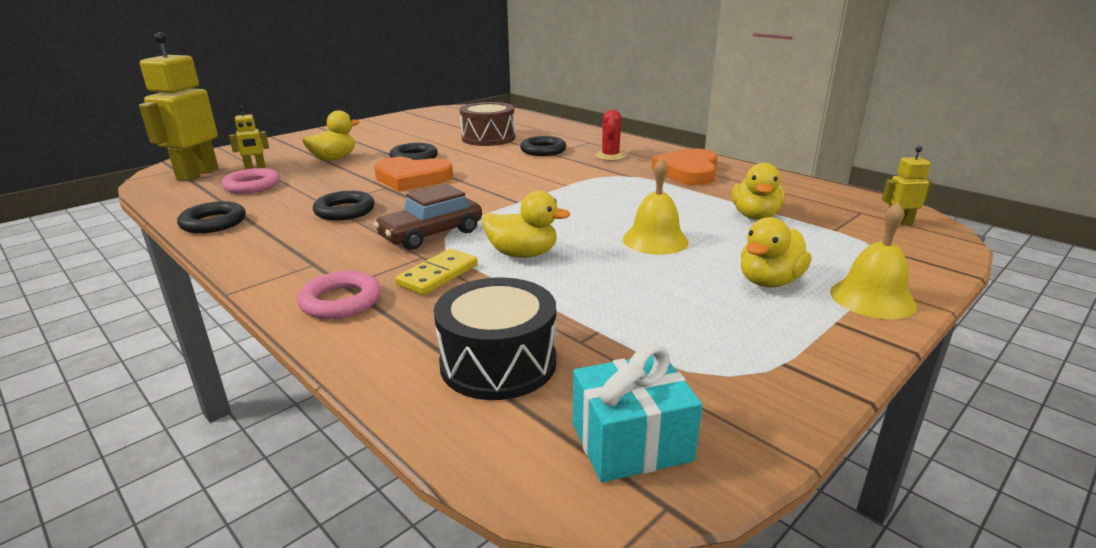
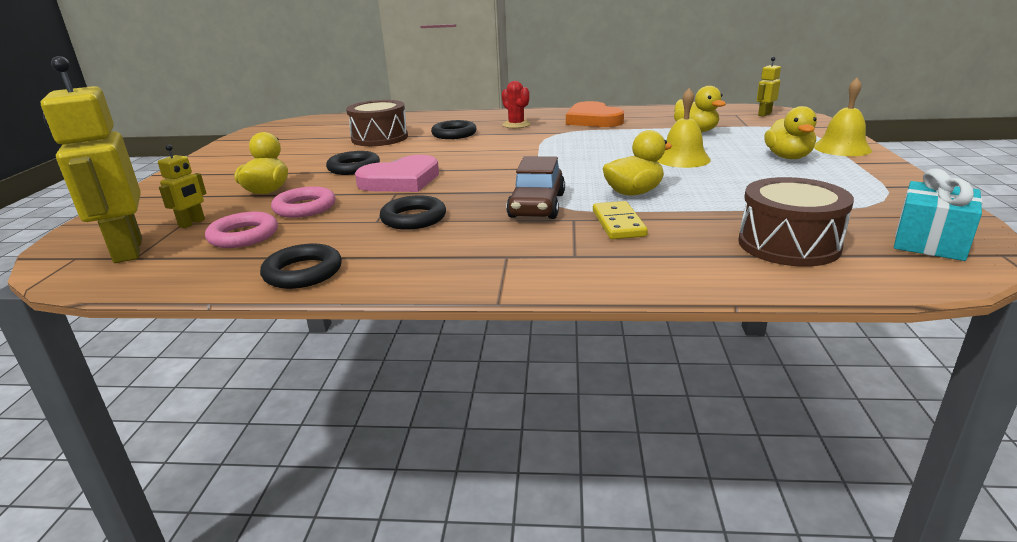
camera: 40 degrees left, 0 degrees up
(341, 301) = (603, 264): pink ring -> pink ring (305, 207)
(412, 178) = (401, 180): orange heart -> pink heart
(498, 363) = (788, 244): black drum -> brown drum

